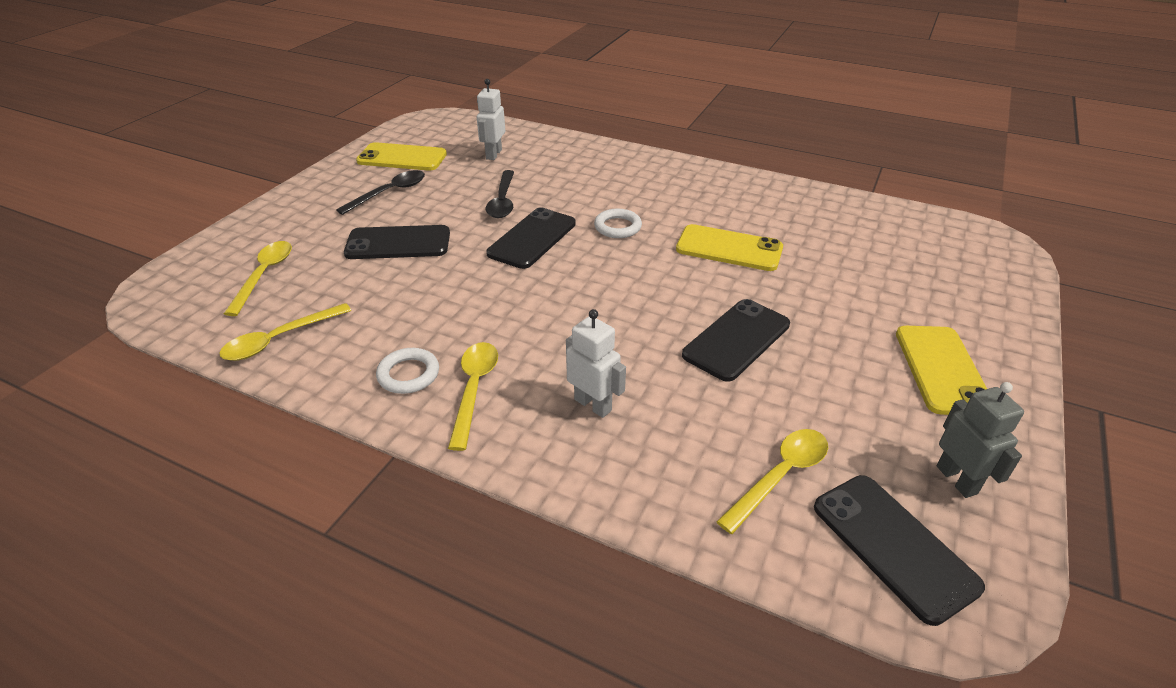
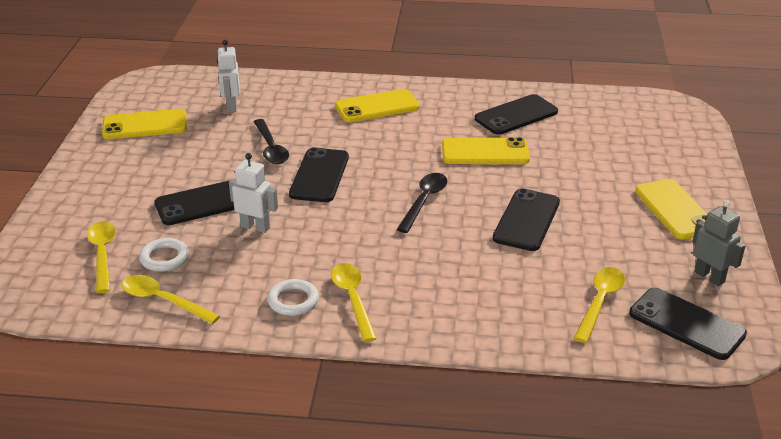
camera: 20 degrees left, 5 degrees down
(279, 339) = (163, 301): yellow spoon -> yellow spoon turned 90 degrees clockwise
(389, 193) = (159, 160): black spoon -> black spoon (424, 201)
(593, 405) = (448, 288): white robot -> white robot (255, 227)
(617, 227) = (385, 152): white ring -> white ring (164, 258)
(637, 179) = (377, 106): none -> yellow phone
(787, 215) = (516, 115): none -> black phone

